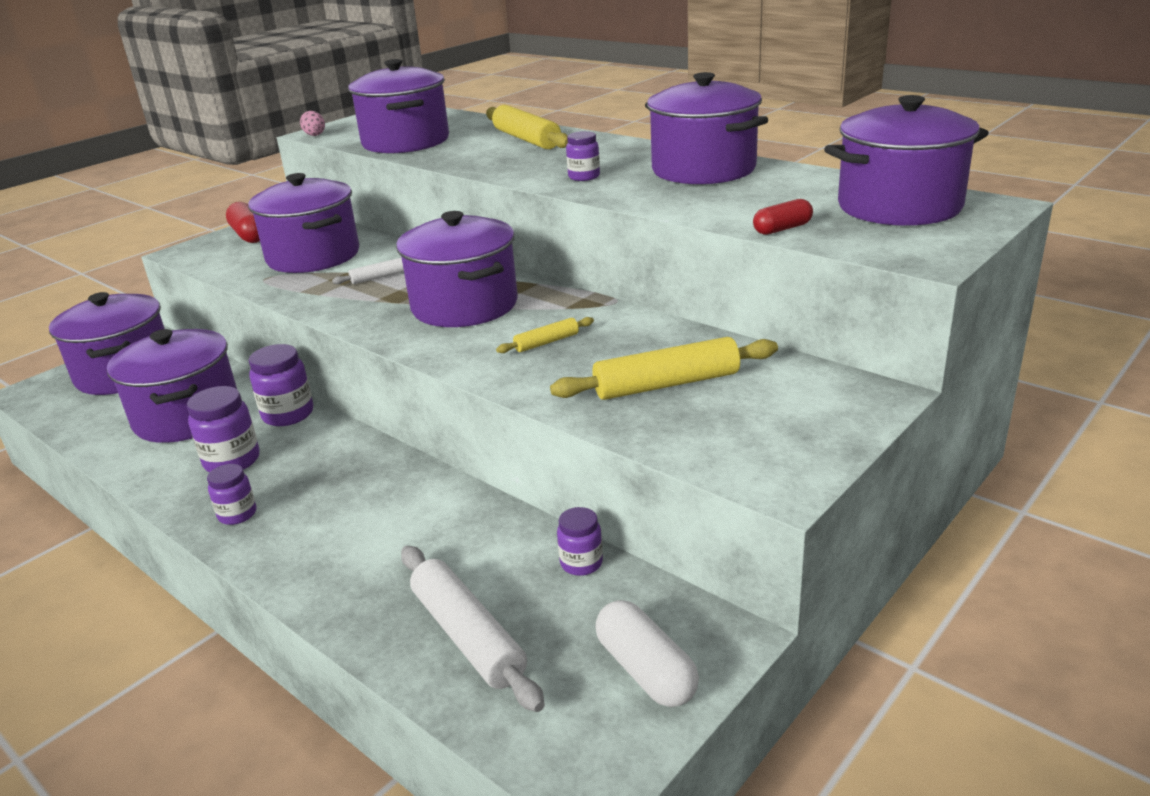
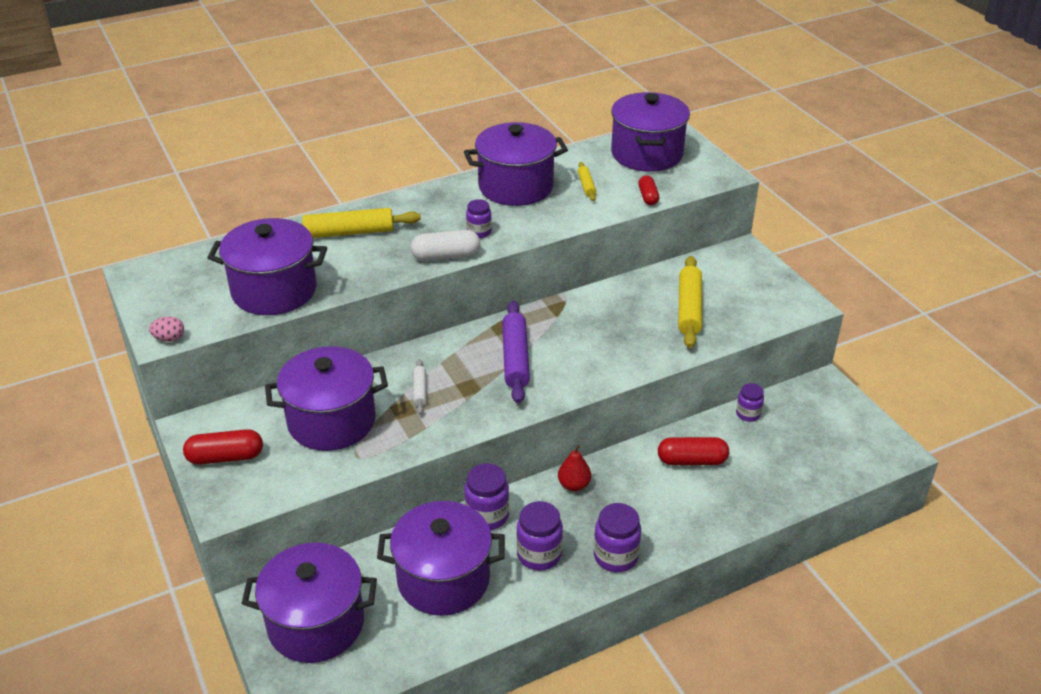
camera: 70 degrees left, 10 degrees up
(237, 514) = (615, 556): purple jar -> purple jar, size x1.59
(358, 454) = (574, 485): none -> red pear
(444, 533) = (692, 460): none -> red capsule
(464, 305) = (515, 358): purple pot -> purple rolling pin
(467, 636) = (788, 470): white rolling pin -> none
(546, 342) = (603, 337): yellow rolling pin -> yellow rolling pin (586, 186)
(646, 670) = (837, 415): white capsule -> white capsule (446, 256)

